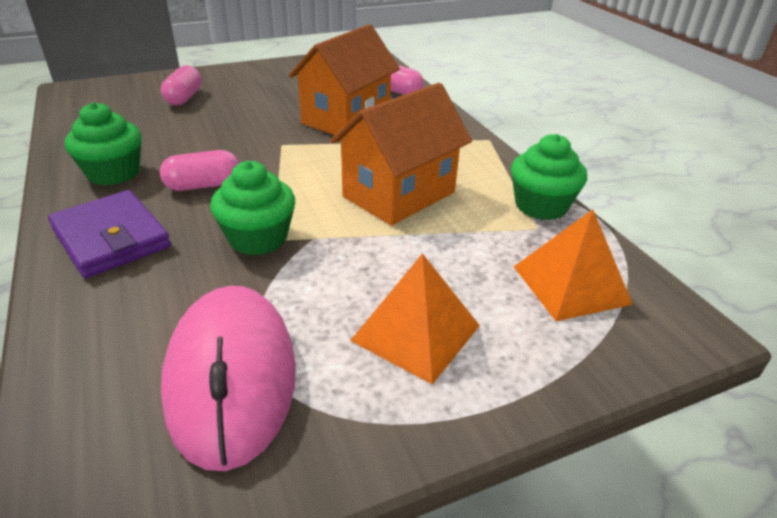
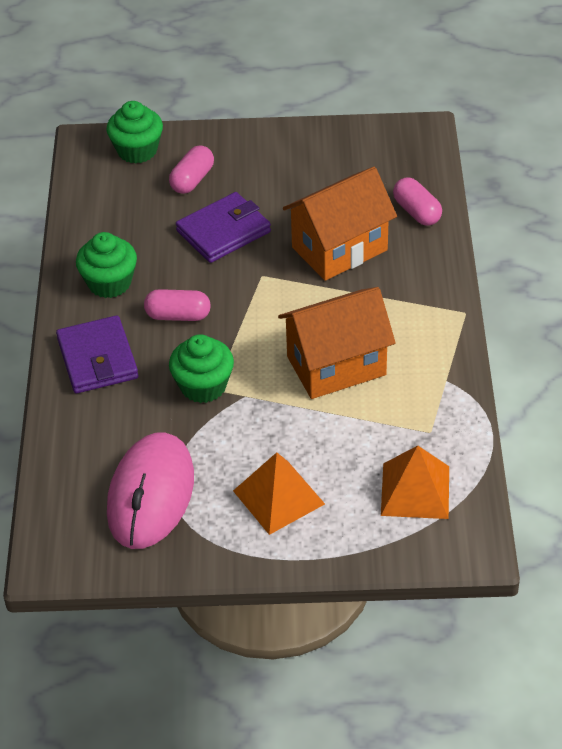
camera: 25 degrees right, 10 degrees up
(228, 123) = (223, 231): none -> purple wallet
(541, 206) = (452, 409): green cupcake -> green cupcake (137, 150)

